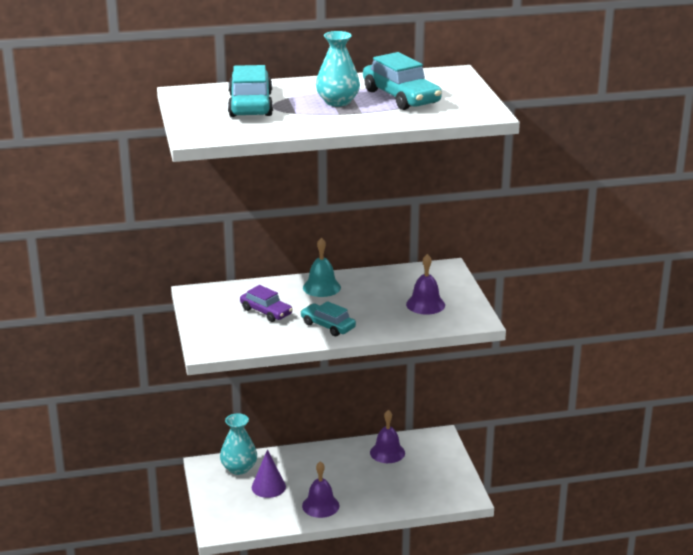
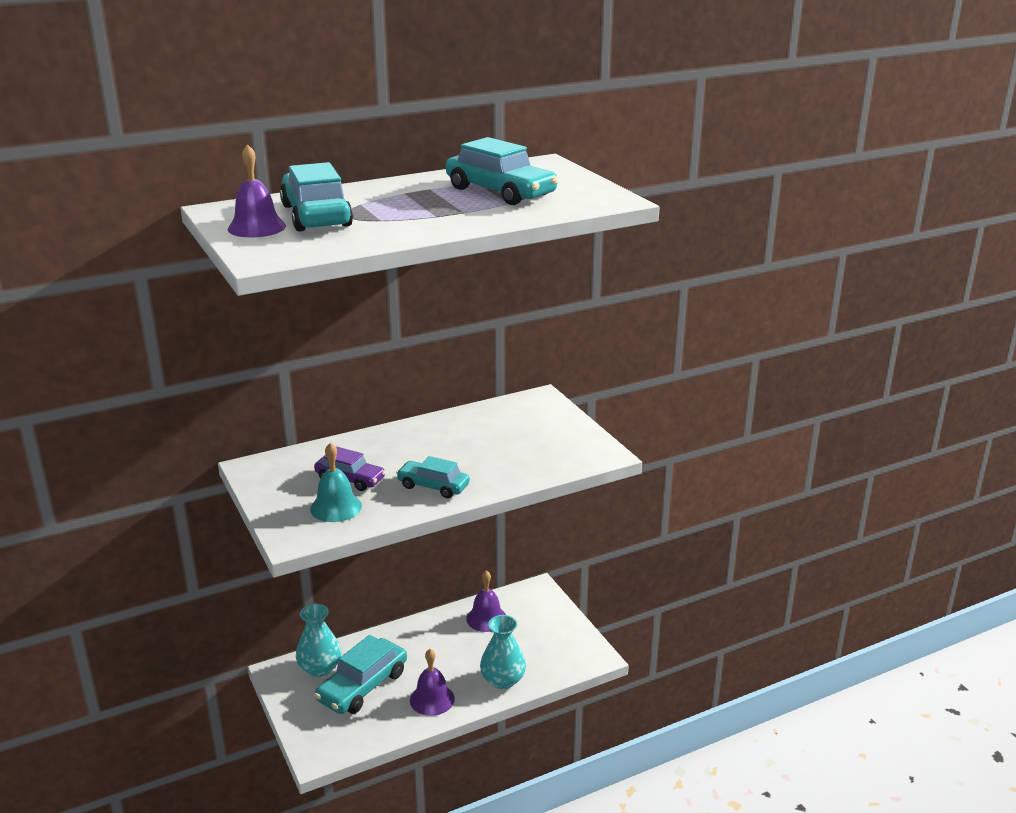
camera: 15 degrees left, 0 degrees up
(268, 487) = (362, 686): purple cone -> turquoise car
(321, 287) = (406, 439): turquoise bell -> turquoise bell (336, 507)
(337, 102) = (426, 203): turquoise vase -> turquoise vase (503, 680)
(425, 304) = (537, 444): purple bell -> purple bell (256, 227)

